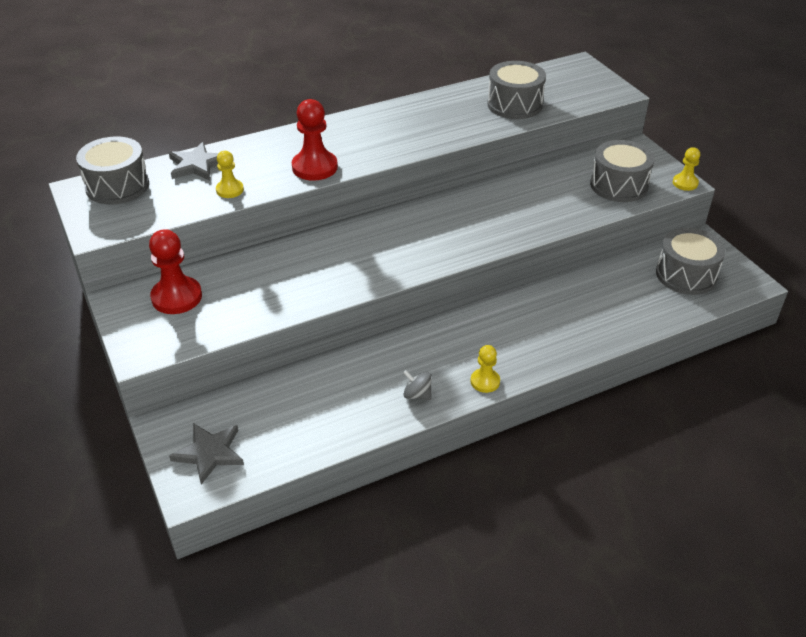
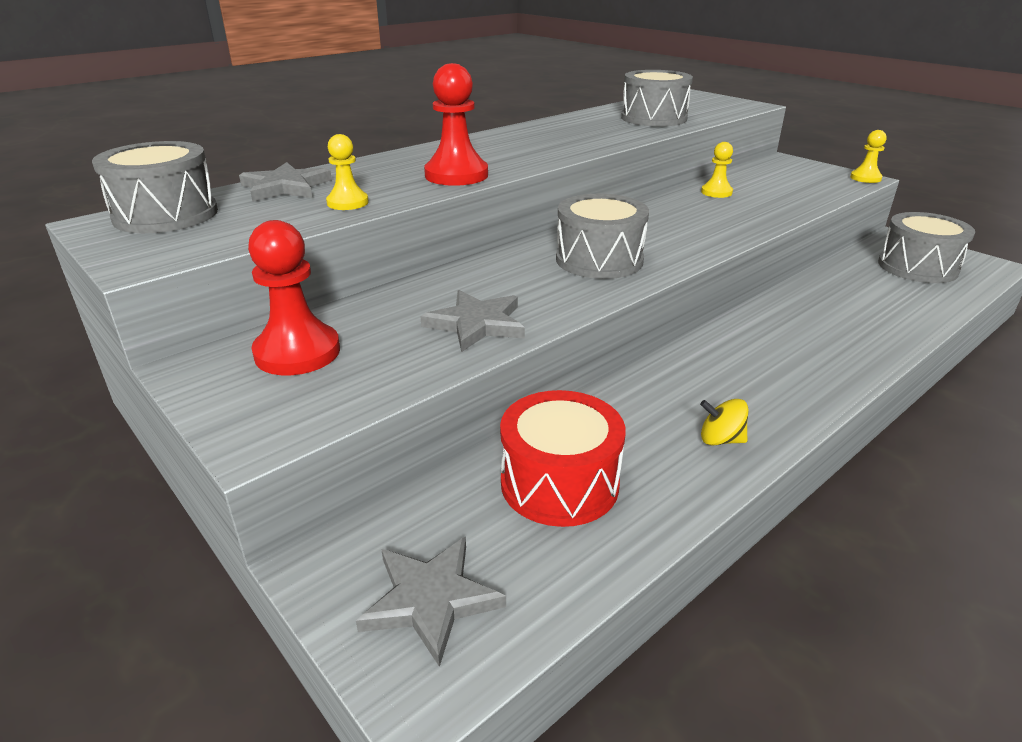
camera: 15 degrees left, 10 degrees down
(288, 293) = (476, 324): none -> grey star
(306, 404) = (559, 483): none -> red drum
(417, 395) = (720, 440): grey spinning top -> yellow spinning top
(485, 381) = (799, 407): yellow pawn -> yellow pawn (716, 192)
(619, 185) = (800, 186): grey drum -> grey drum (599, 260)

